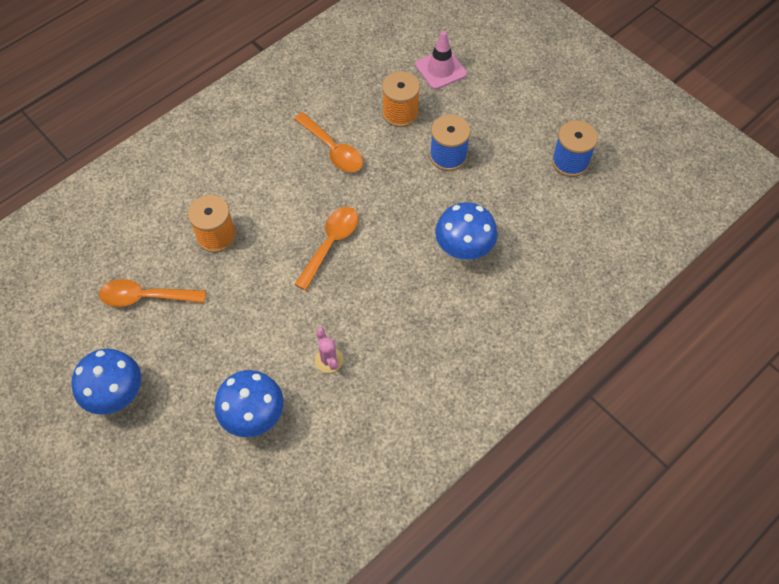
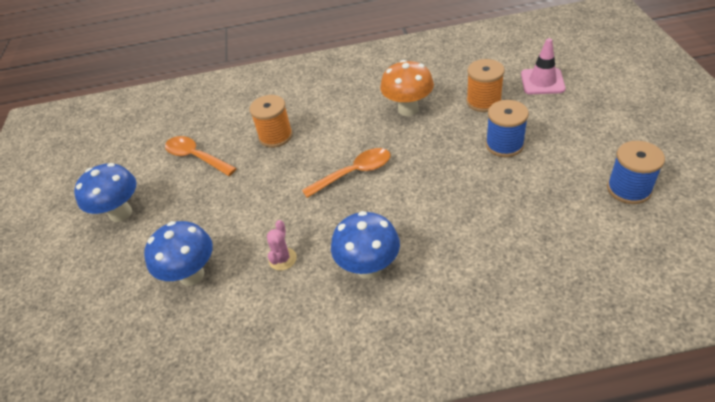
camera: 40 degrees right, 15 degrees down
(333, 149) = (408, 109): orange spoon -> orange mushroom
(463, 250) = (466, 223): blue mushroom -> blue mushroom (368, 268)

